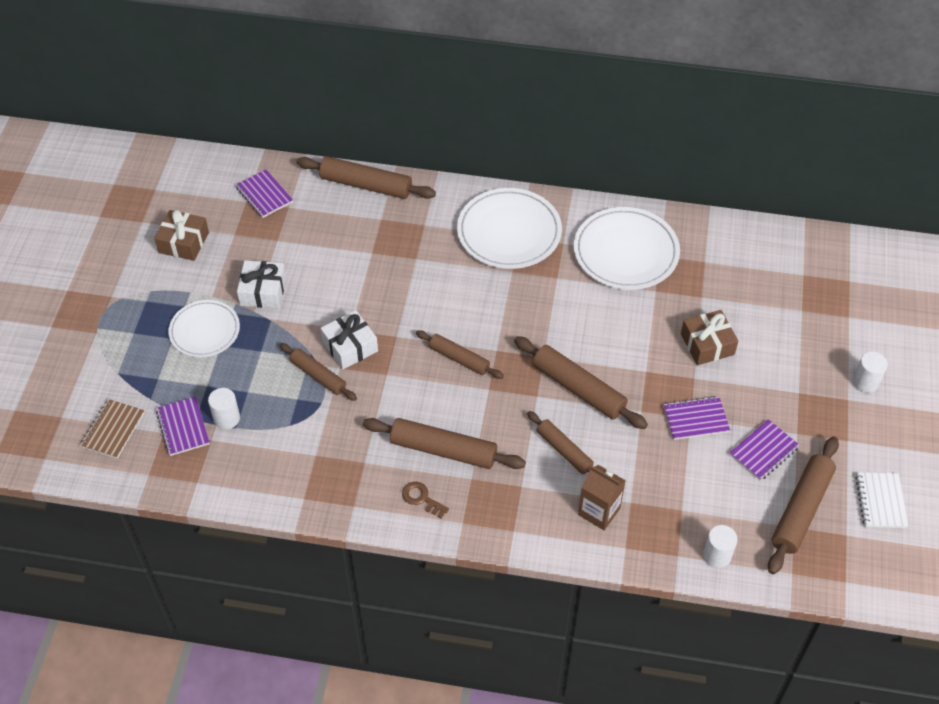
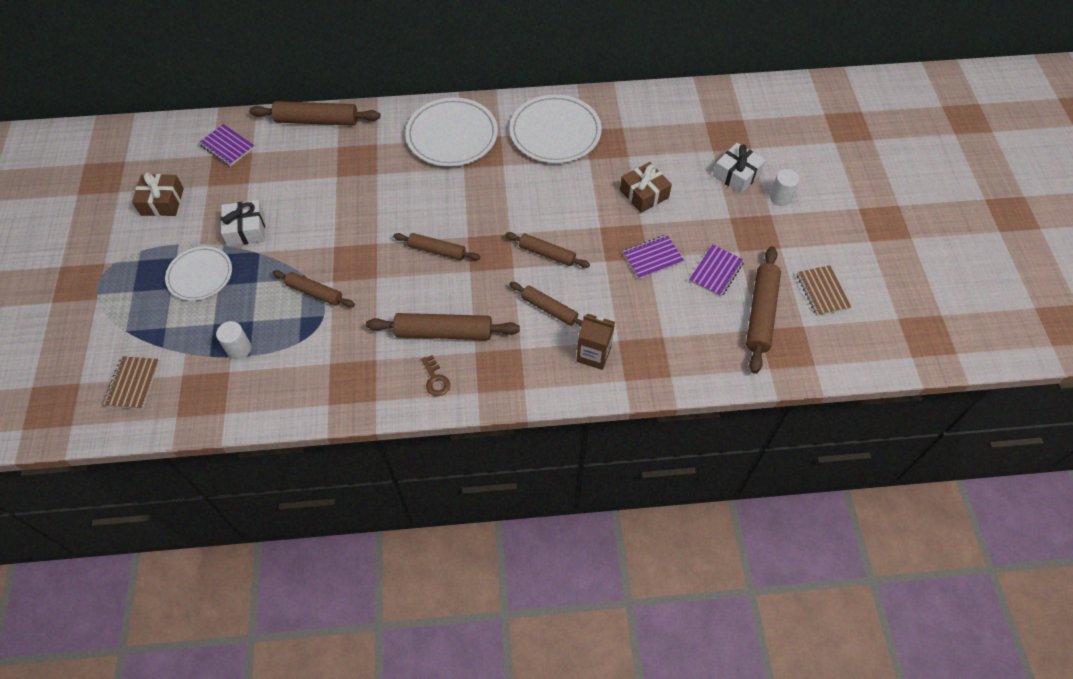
camera: 15 degrees left, 5 degrees up
(183, 427) = (199, 366): purple notebook -> none
(350, 346) = (337, 261): white gift -> white gift (736, 175)
(421, 498) = (435, 379): brown key -> brown key turned 135 degrees counterclockwise
(578, 388) = (547, 254): brown rolling pin -> brown rolling pin, size x0.64
(717, 555) = (703, 368): white cylinder -> none
(880, 501) = (822, 291): white notebook -> brown notebook

